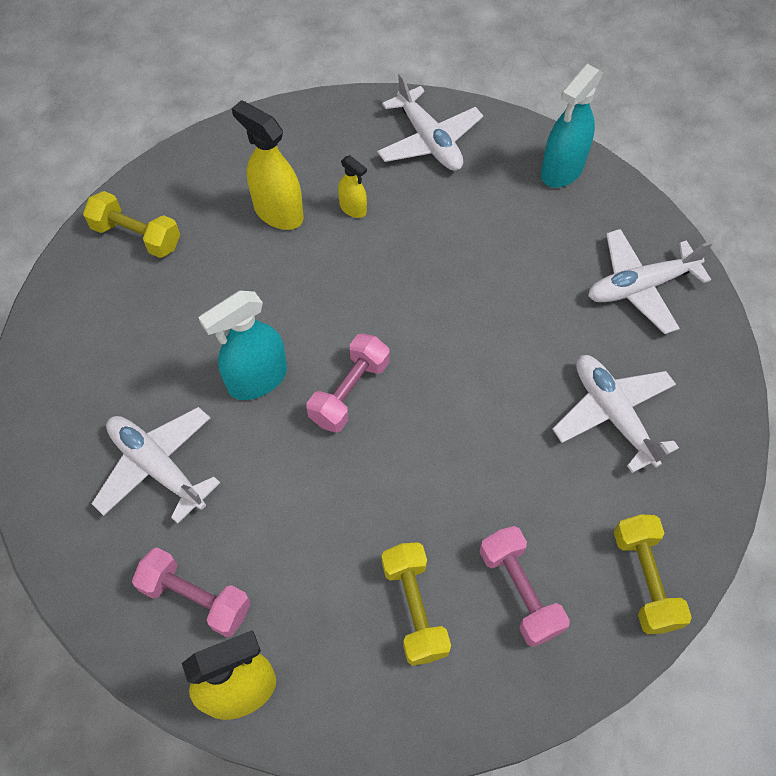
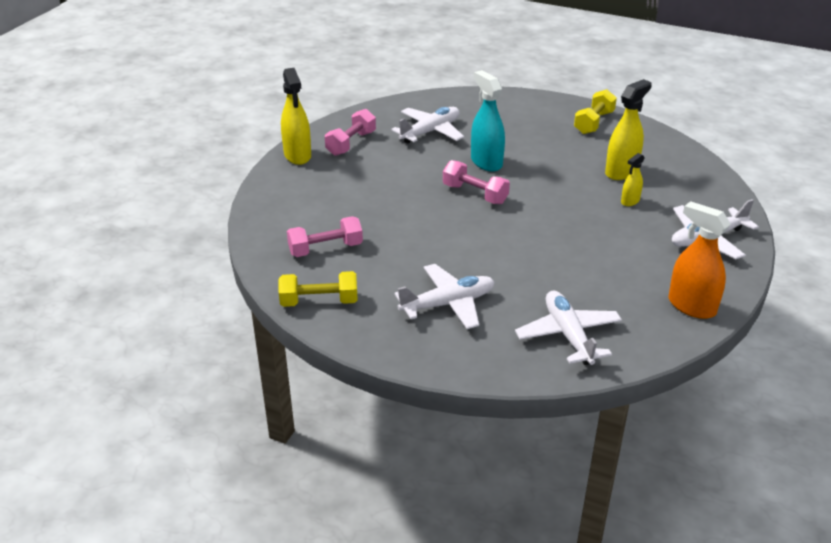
camera: 95 degrees right, 25 degrees down
(414, 608) = (326, 210): yellow dumbbell -> none
(562, 170) = (691, 306): turquoise spray bottle -> orange spray bottle

